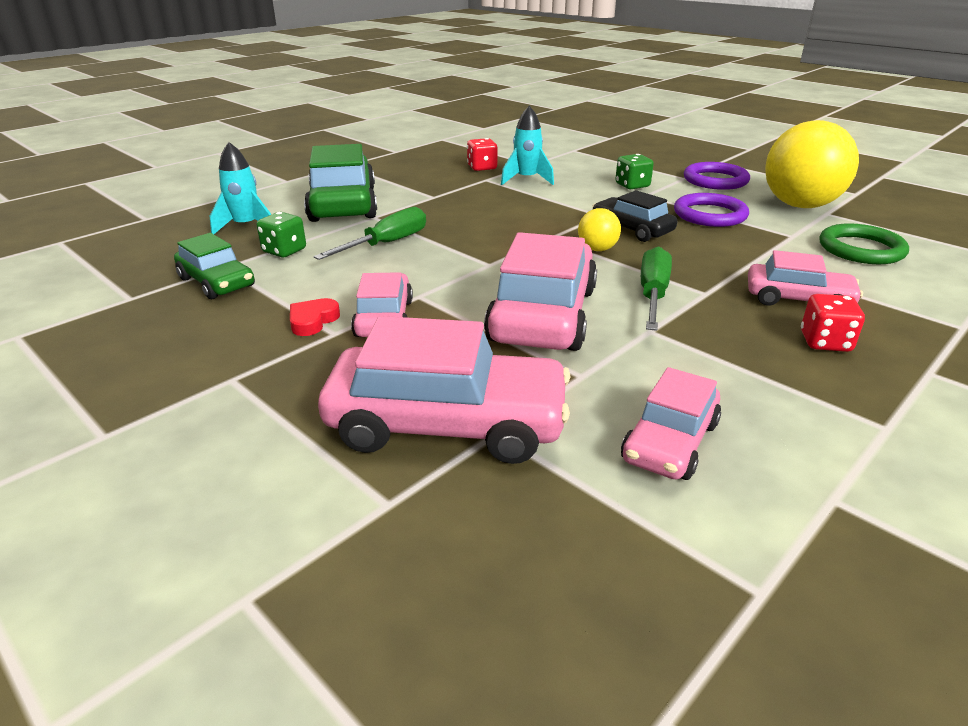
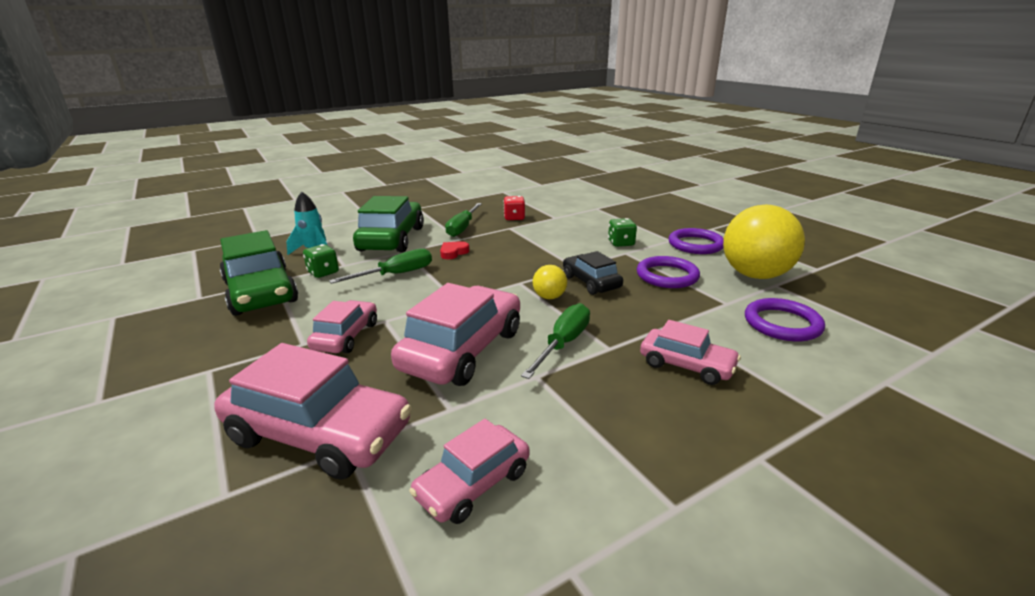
camera: 15 degrees right, 5 degrees down
(217, 282) = (261, 292): green car -> green car, size x1.74
(313, 321) = (297, 331): red heart -> red heart (453, 252)
(426, 184) = (463, 228): none -> green screwdriver
(526, 180) = (540, 231): turquoise rocket -> none
(825, 342) = (680, 411): red dice -> none
(861, 249) = (782, 324): green ring -> purple ring

